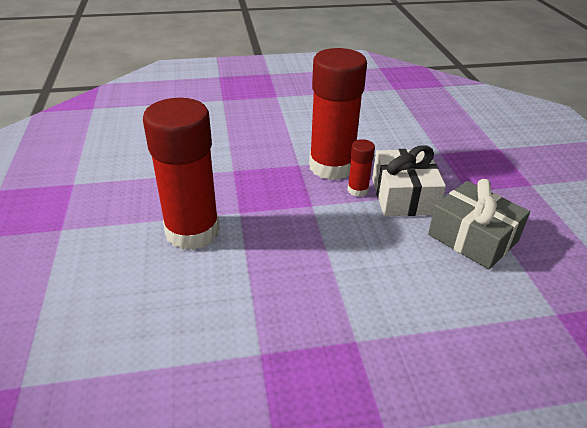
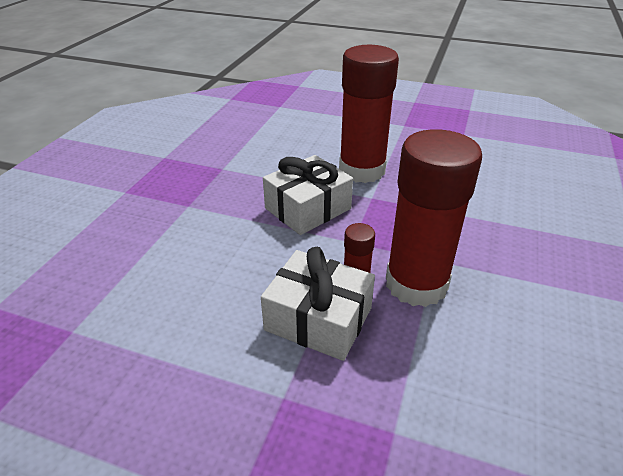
camera: 120 degrees right, 0 degrees up
(288, 245) = (308, 208): none -> white gift
(472, 238) = (206, 337): grey gift -> none

